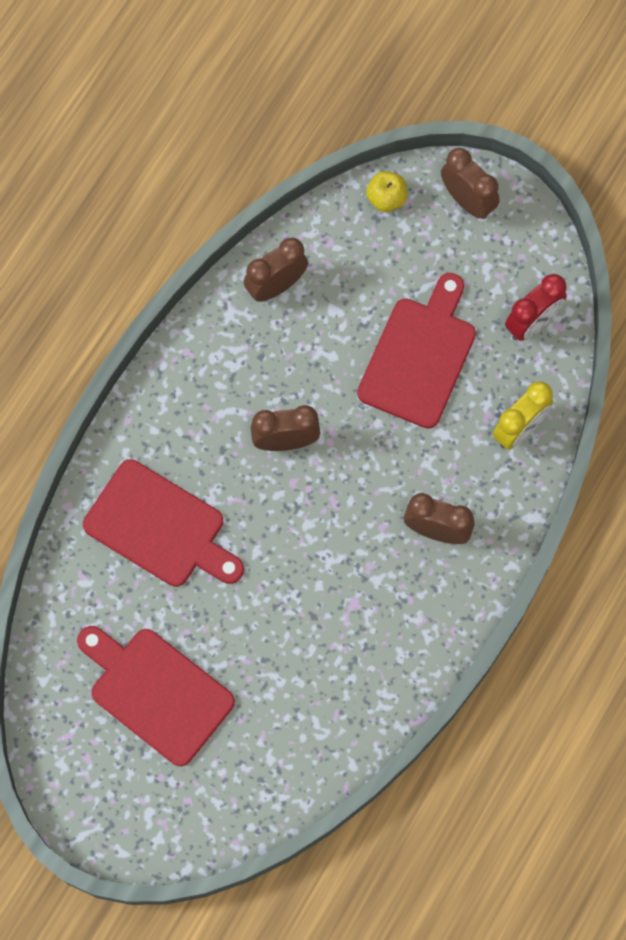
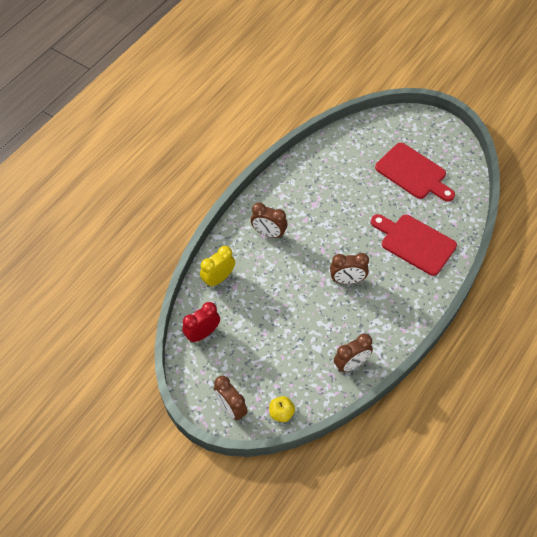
camera: 175 degrees left, 15 degrees down
(419, 356) = (269, 319): red cutting board -> none

